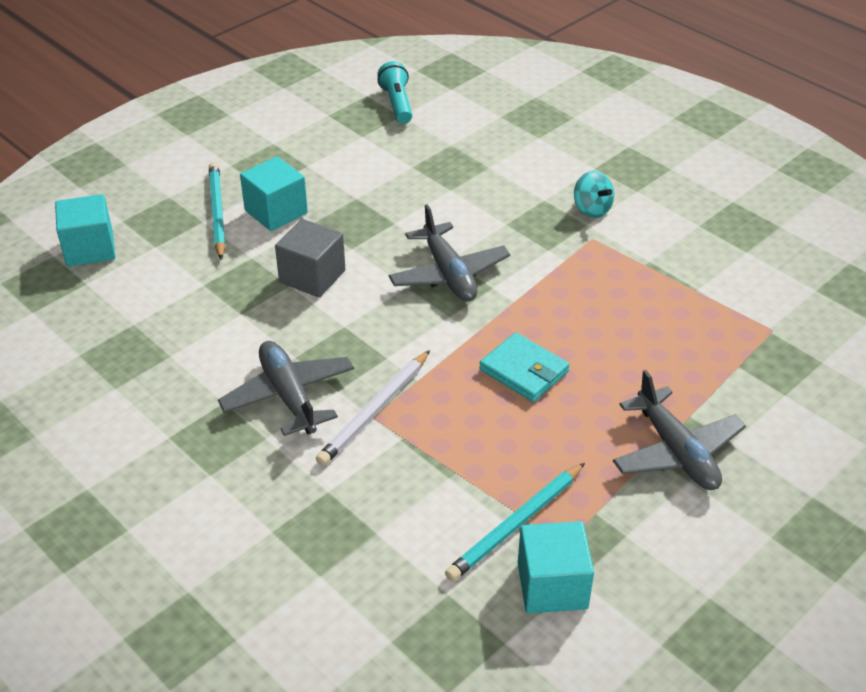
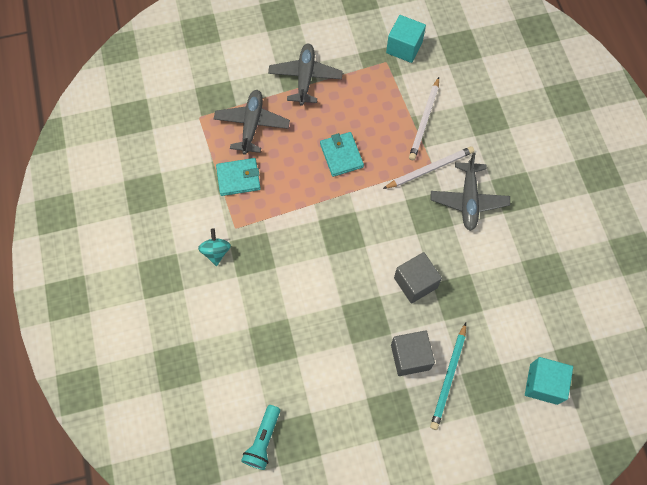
camera: 150 degrees left, 25 degrees up
(276, 212) = (410, 357): turquoise cube -> grey cube
(428, 476) = (424, 120): none -> white pencil
(448, 274) = (336, 243): grey plane -> grey plane (252, 125)
(516, 524) = (401, 79): turquoise pencil -> none
(641, 286) = (238, 178): none -> turquoise wallet

